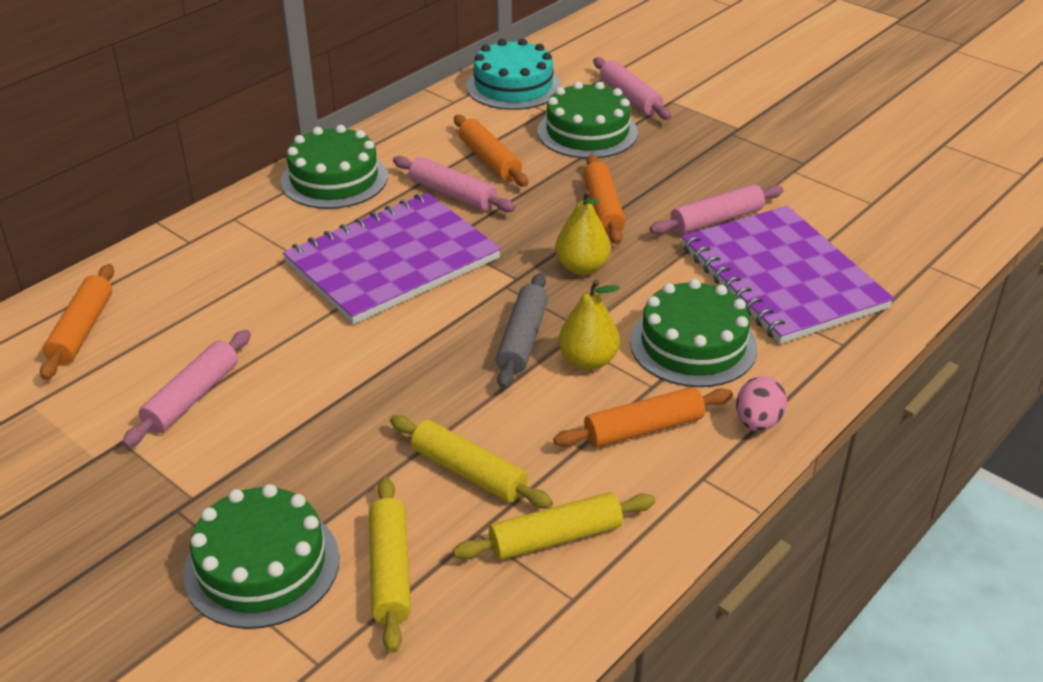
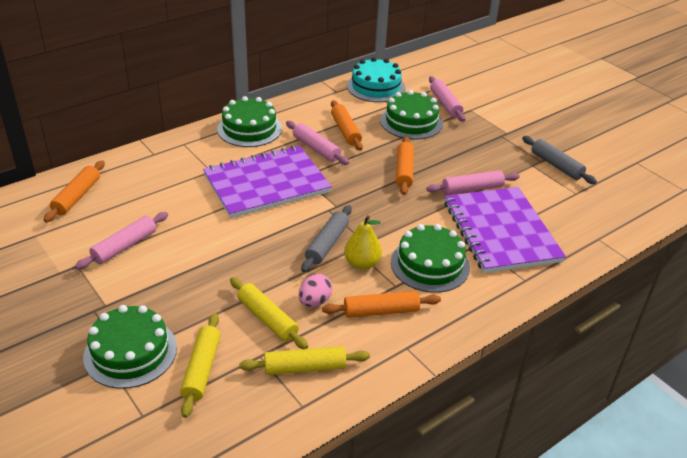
camera: 10 degrees right, 0 degrees up
(582, 267) = (378, 205): yellow pear -> none
(757, 422) = (453, 319): pink egg -> pink egg (314, 301)
(829, 166) = (556, 165): none -> grey rolling pin

